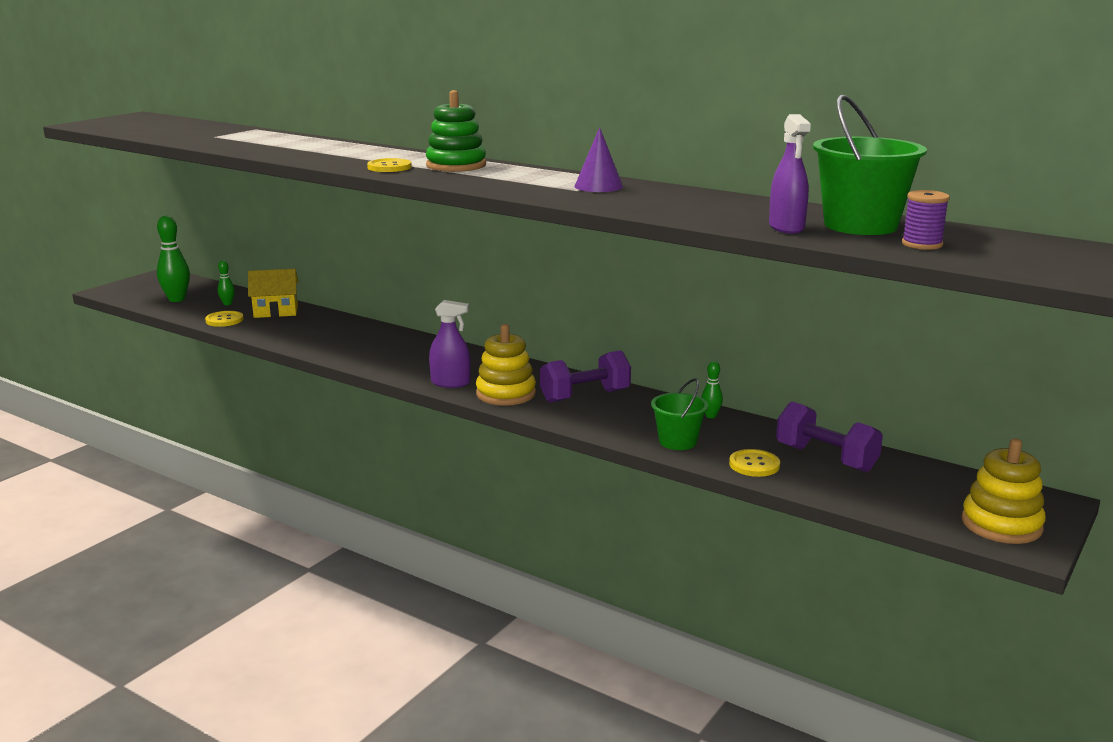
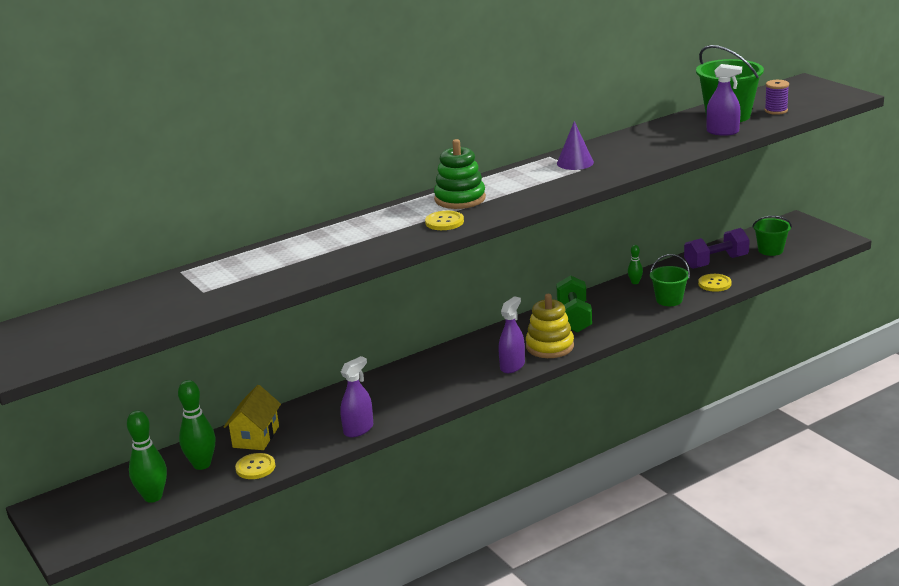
camera: 65 degrees left, 5 degrees up
(227, 304) = (202, 464): green bowling pin -> green bowling pin, size x1.92
(297, 342) = (358, 429): none -> purple spray bottle
(585, 396) = (574, 318): purple dumbbell -> green dumbbell
(912, 493) = (770, 250): none -> green bucket
(1001, 524) = (814, 238): yellow stacking toy -> none

